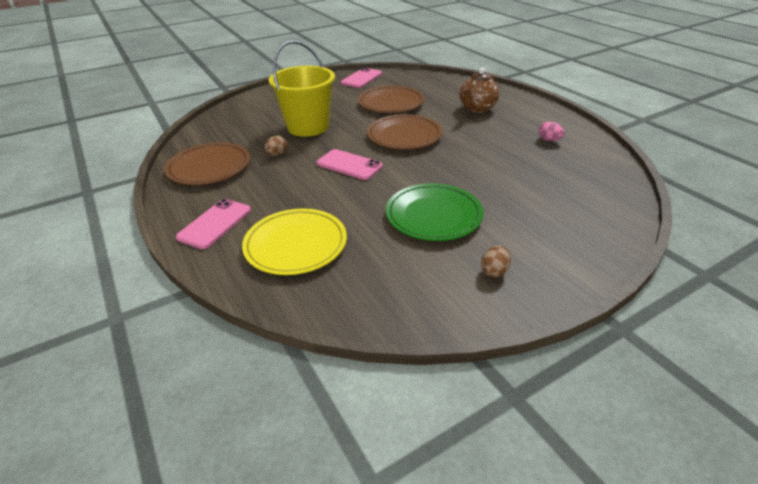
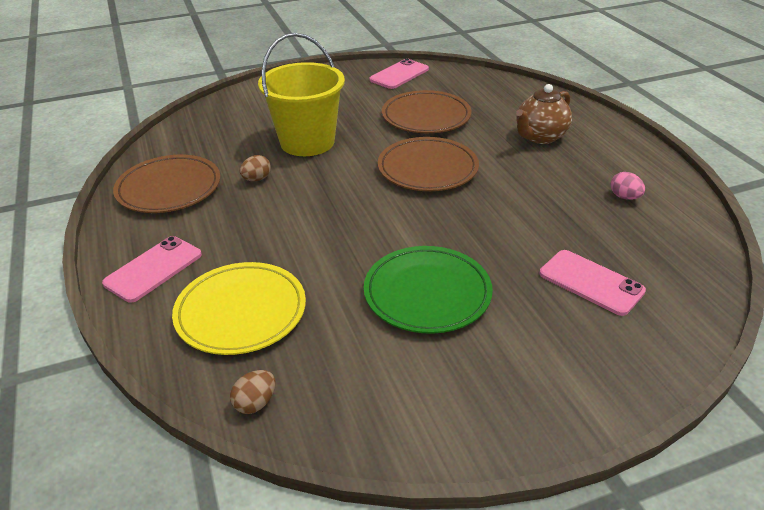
camera: 10 degrees right, 0 degrees up
(349, 165) = (342, 205): pink phone -> pink phone (591, 282)
(494, 271) = (480, 386): brown egg -> brown egg (255, 403)

